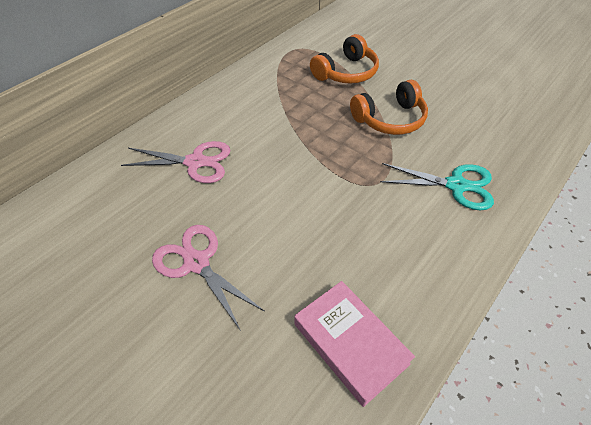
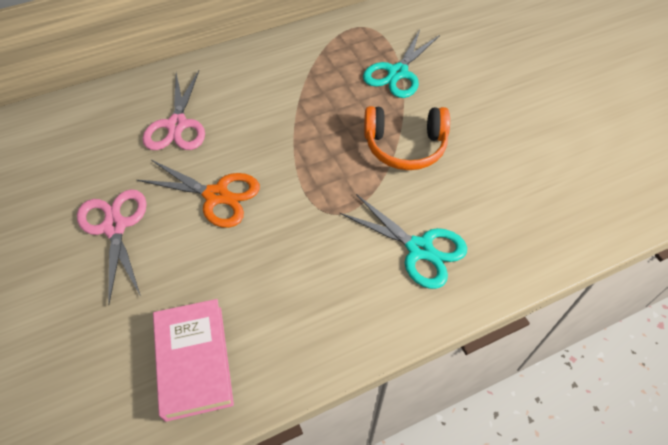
camera: 25 degrees right, 5 degrees up
(195, 162) = (177, 125): pink scissors -> pink scissors turned 60 degrees clockwise
(270, 204) = (216, 195): none -> orange scissors
(346, 72) = (397, 73): orange headphones -> turquoise scissors

